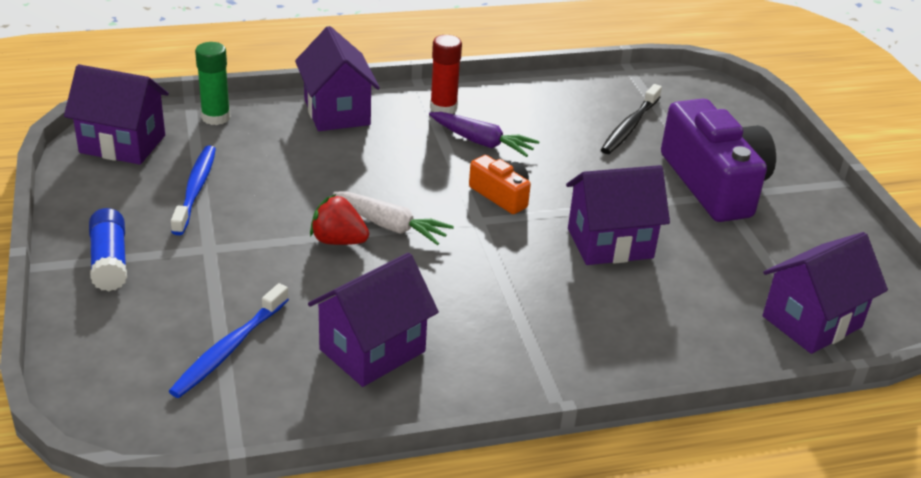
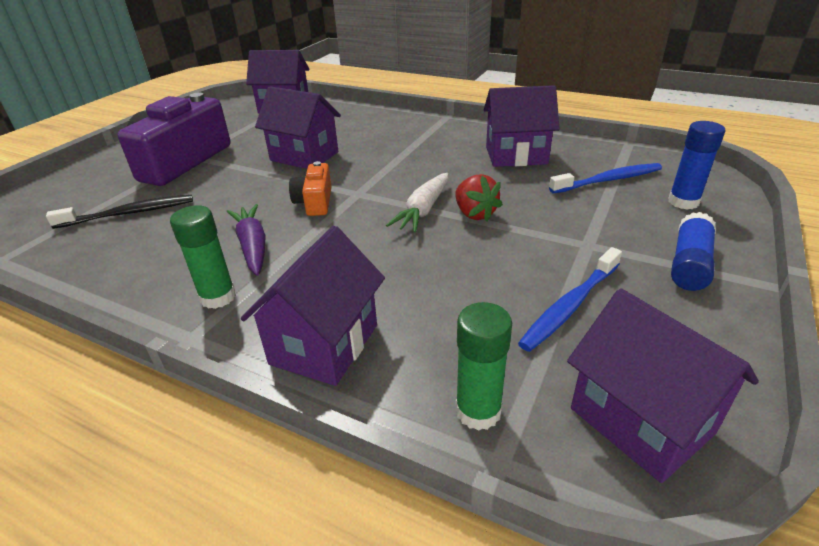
camera: 135 degrees left, 0 degrees up
(129, 345) = (683, 202): none -> blue glue stick
(390, 226) = (423, 210): white carrot -> white carrot turned 135 degrees counterclockwise
(443, 108) = (218, 297): red glue stick -> green glue stick

